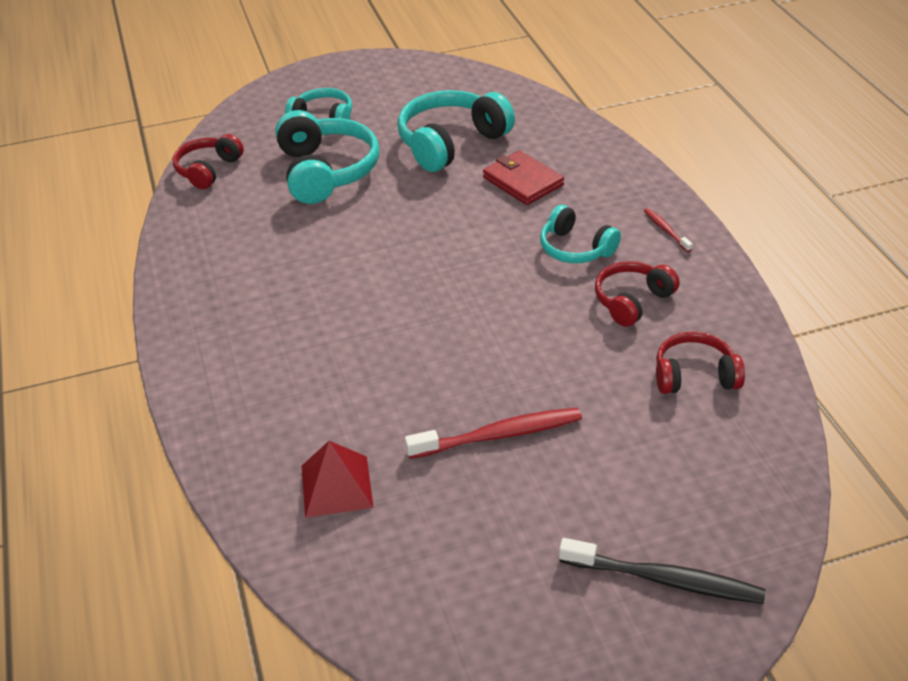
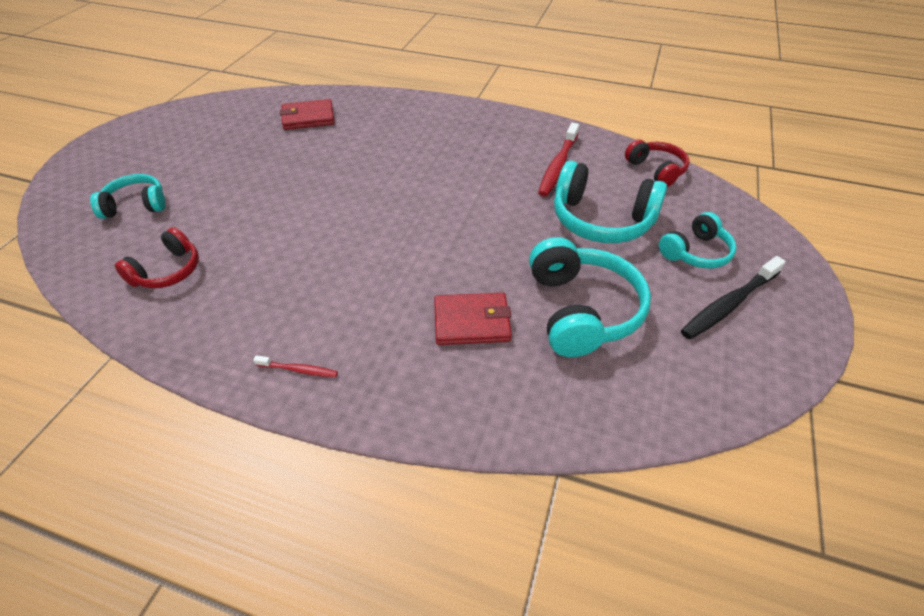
camera: 125 degrees right, 5 degrees up
(336, 486) = (308, 117): red pyramid -> red wallet
(499, 435) = (258, 173): red toothbrush -> red toothbrush (558, 165)
(575, 248) = (351, 297): turquoise headphones -> turquoise headphones (136, 205)
(632, 301) = (262, 289): red headphones -> none
(664, 579) = (108, 176): black toothbrush -> black toothbrush (729, 304)

